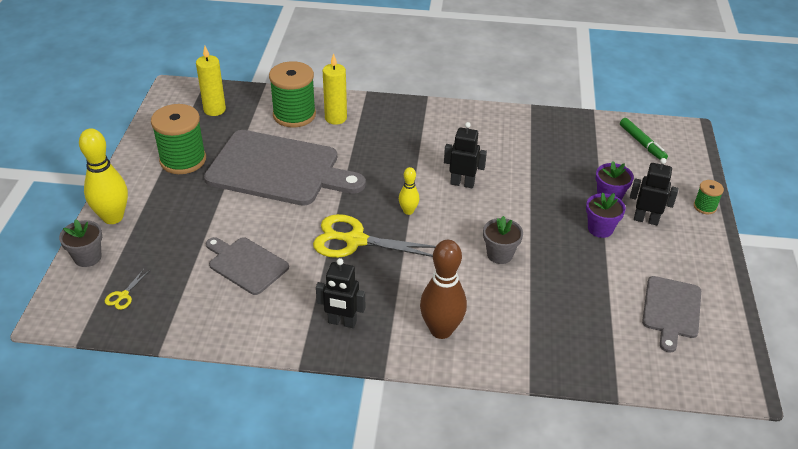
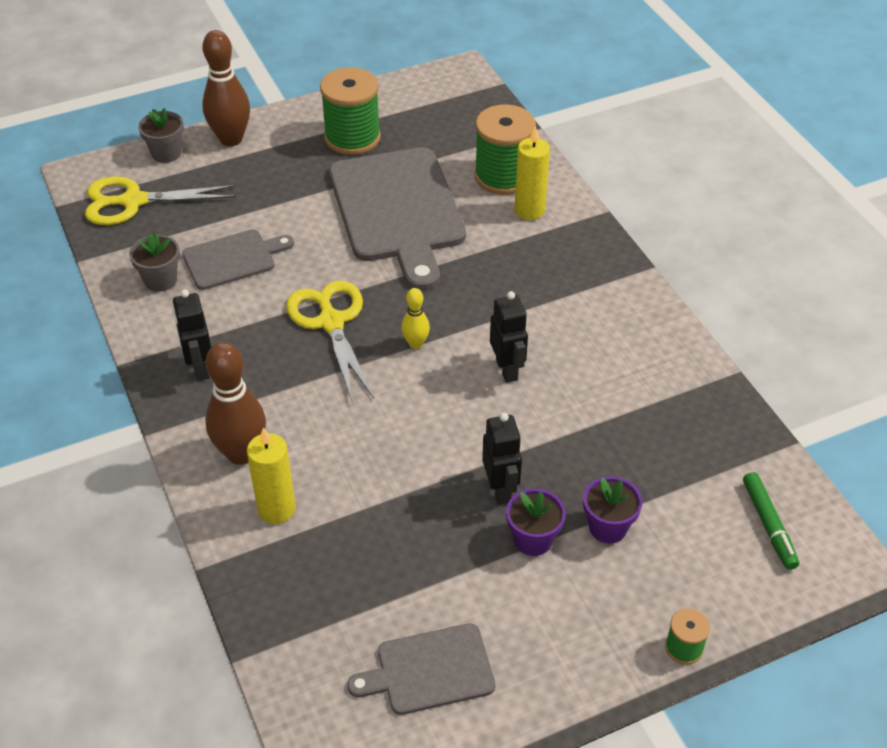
camera: 60 degrees right, 5 degrees up
(113, 217) = (231, 139): yellow bowling pin -> brown bowling pin
(123, 296) = (133, 201): yellow scissors -> yellow scissors, size x2.41
(214, 110) = (454, 116): yellow candle -> yellow candle (276, 509)
(246, 264) = (233, 259): grey cutting board -> grey cutting board turned 60 degrees clockwise
(499, 254) = (404, 456): grey flower pot -> grey flower pot (160, 280)
(642, 143) = (768, 525): green marker -> green marker turned 45 degrees counterclockwise
(646, 219) = (594, 584): black robot -> black robot (500, 490)

